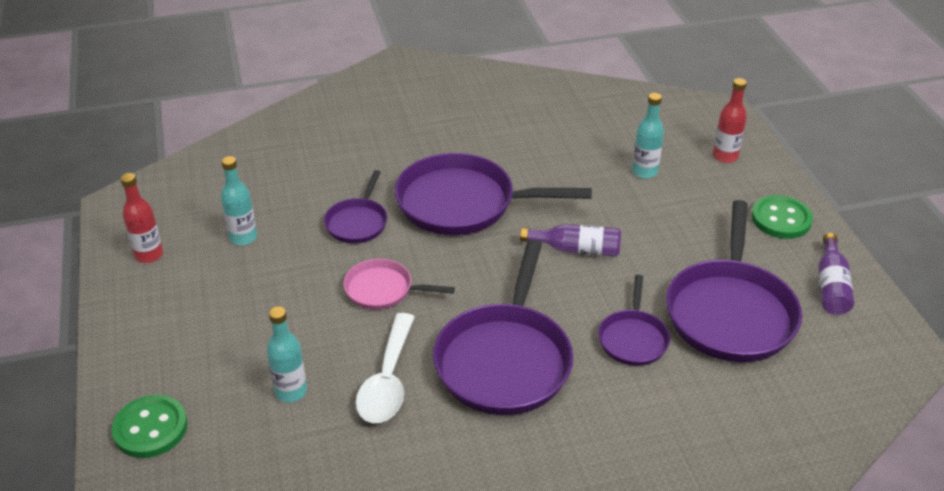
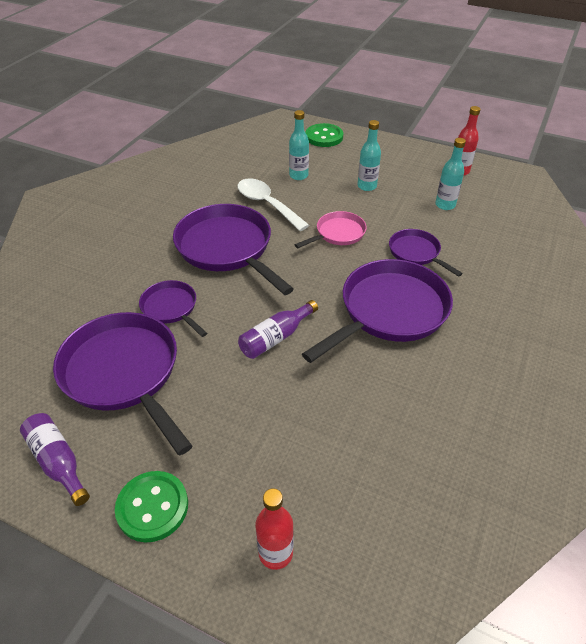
camera: 130 degrees right, 5 degrees up
(644, 172) = (319, 456): turquoise bottle -> turquoise bottle (367, 186)

